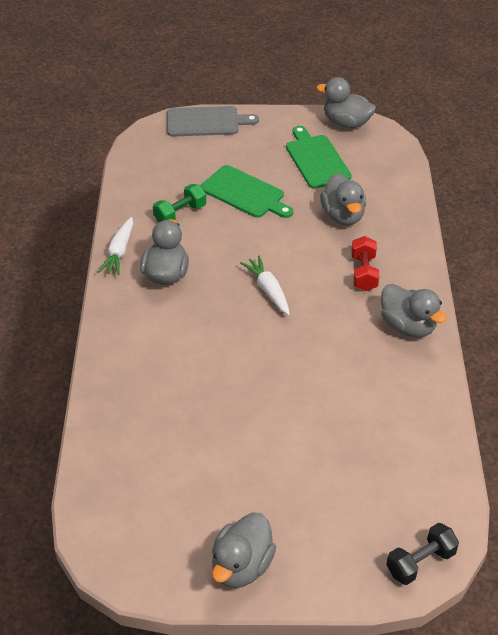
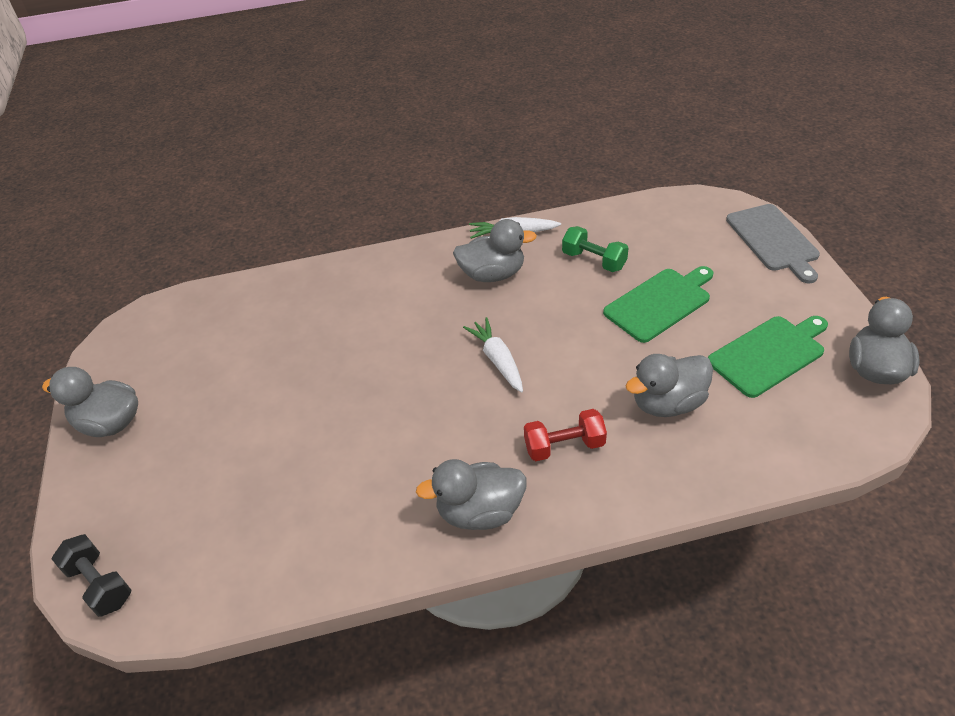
camera: 80 degrees right, 0 degrees up
(245, 193) = (659, 303): green cutting board -> green cutting board turned 150 degrees counterclockwise
(268, 290) = (497, 360): white carrot -> white carrot turned 75 degrees counterclockwise
(408, 326) = (479, 512): grey duck -> grey duck turned 45 degrees clockwise

